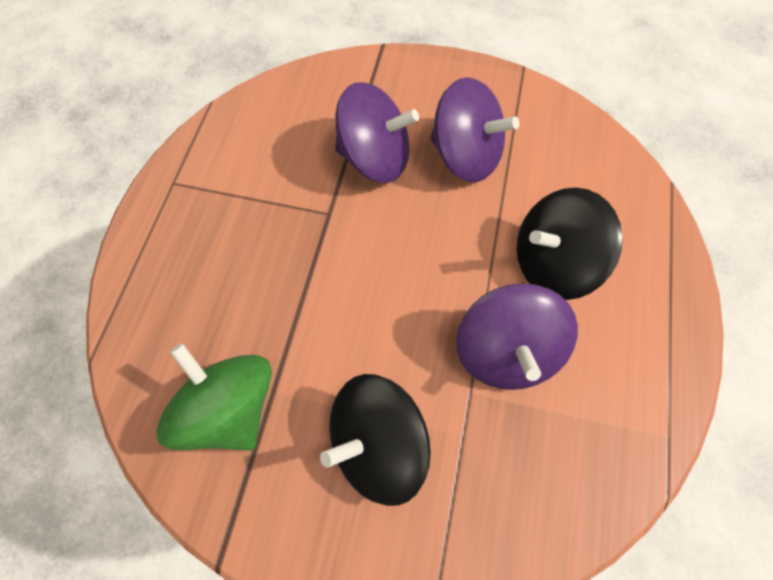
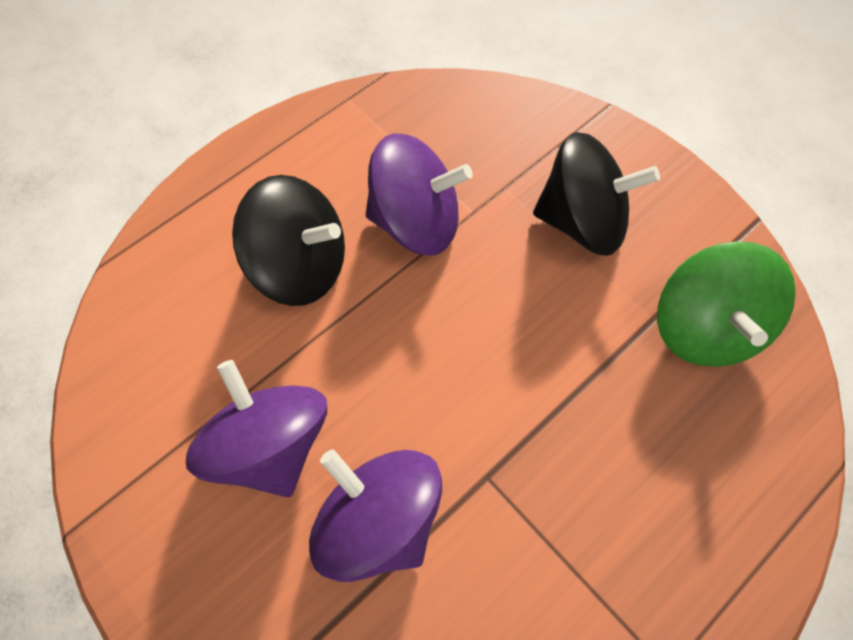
camera: 145 degrees left, 0 degrees up
(506, 352) = (416, 221): purple spinning top -> purple spinning top turned 60 degrees clockwise

